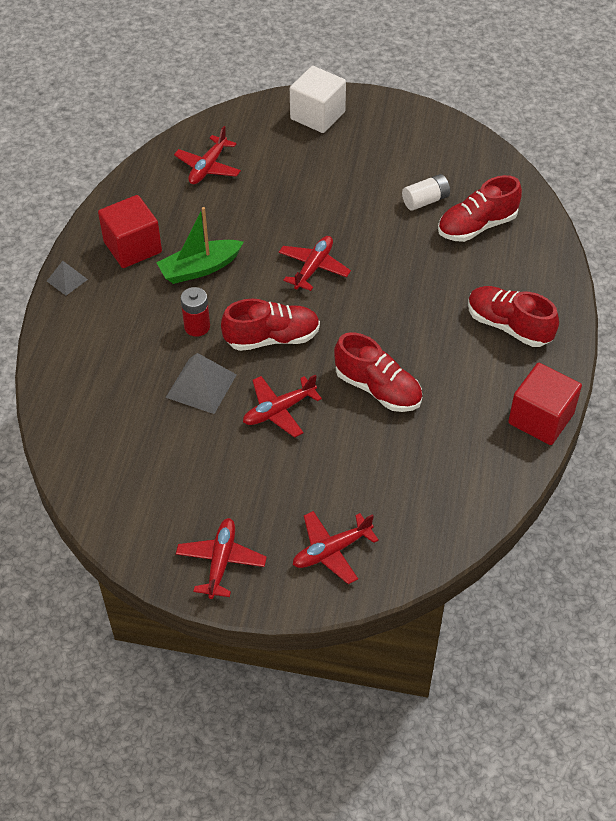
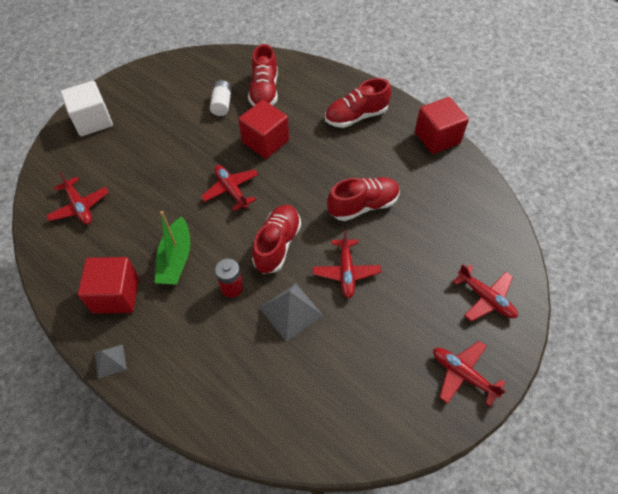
camera: 60 degrees left, 5 degrees up
(331, 551) = (485, 298): red plane -> red plane turned 45 degrees counterclockwise
(402, 263) = (265, 141): none -> red cube

